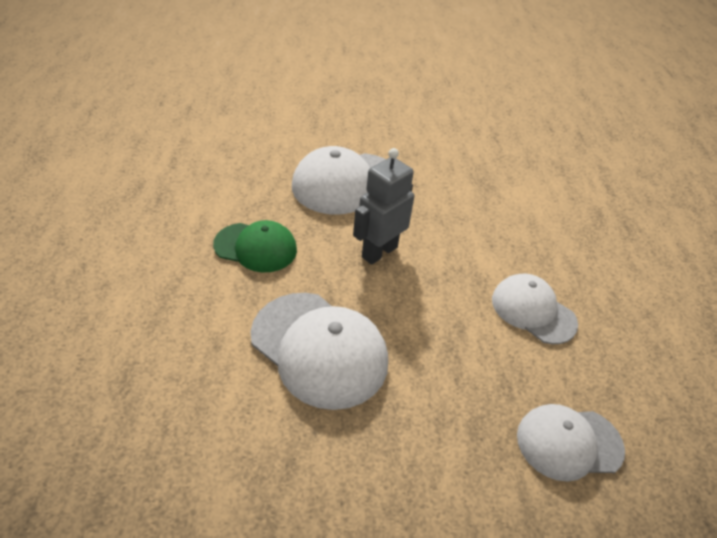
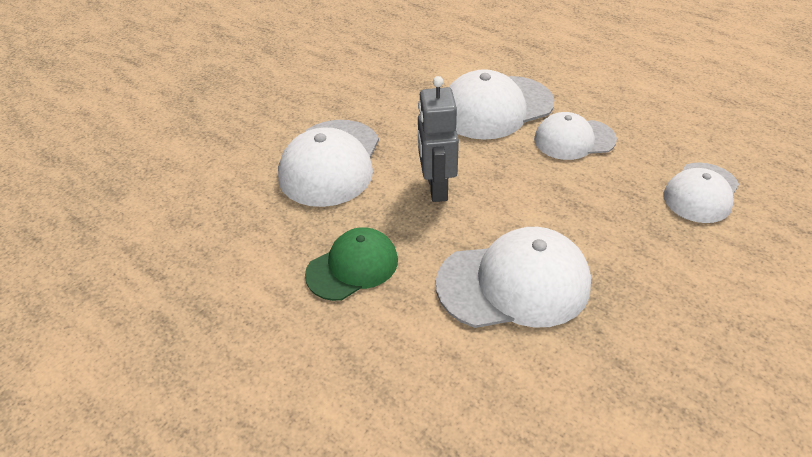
camera: 45 degrees left, 0 degrees up
(512, 241) = (495, 108): none -> white cap

